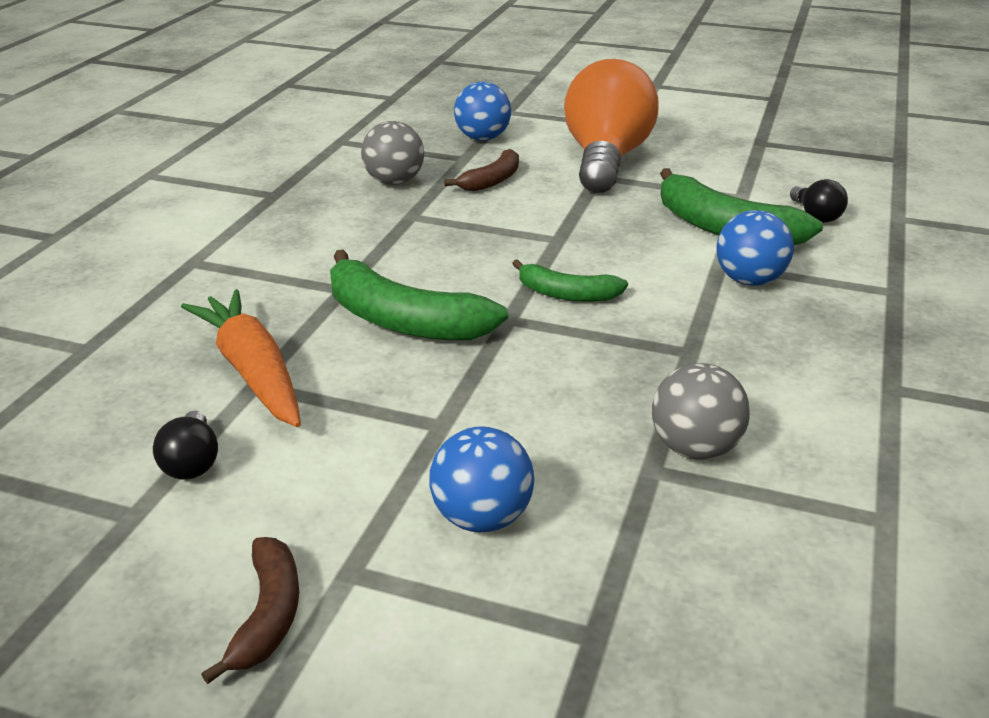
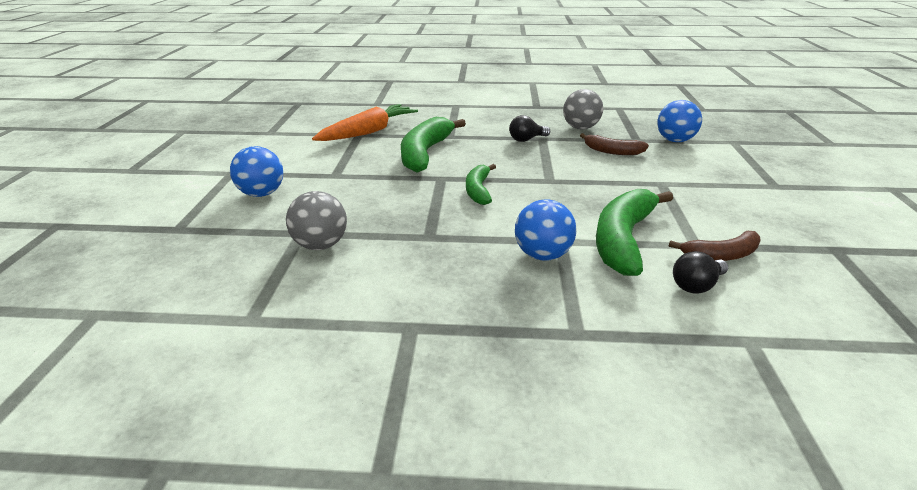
camera: 75 degrees right, 0 degrees up
(192, 463) = (301, 134): black light bulb -> black light bulb (526, 139)
(267, 616) = (208, 163): brown banana -> brown banana (720, 255)
(606, 159) = (694, 183): orange light bulb -> none

